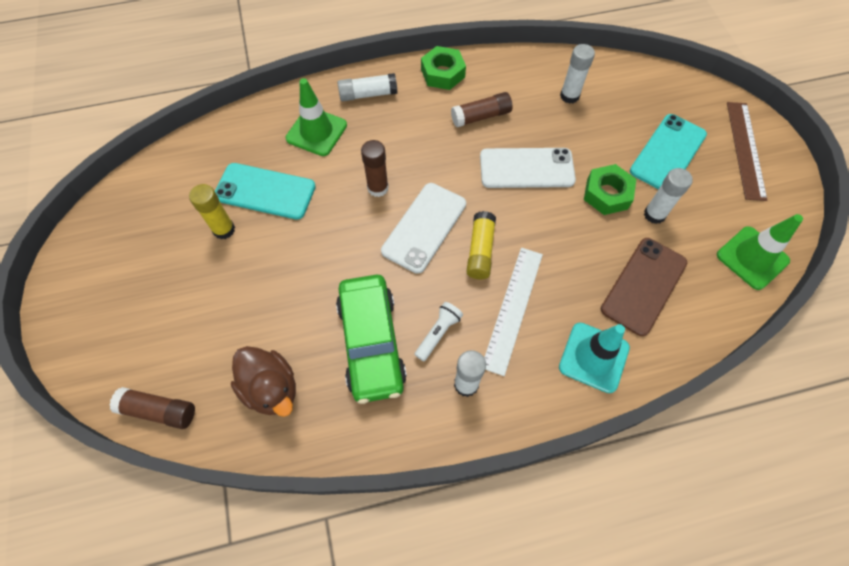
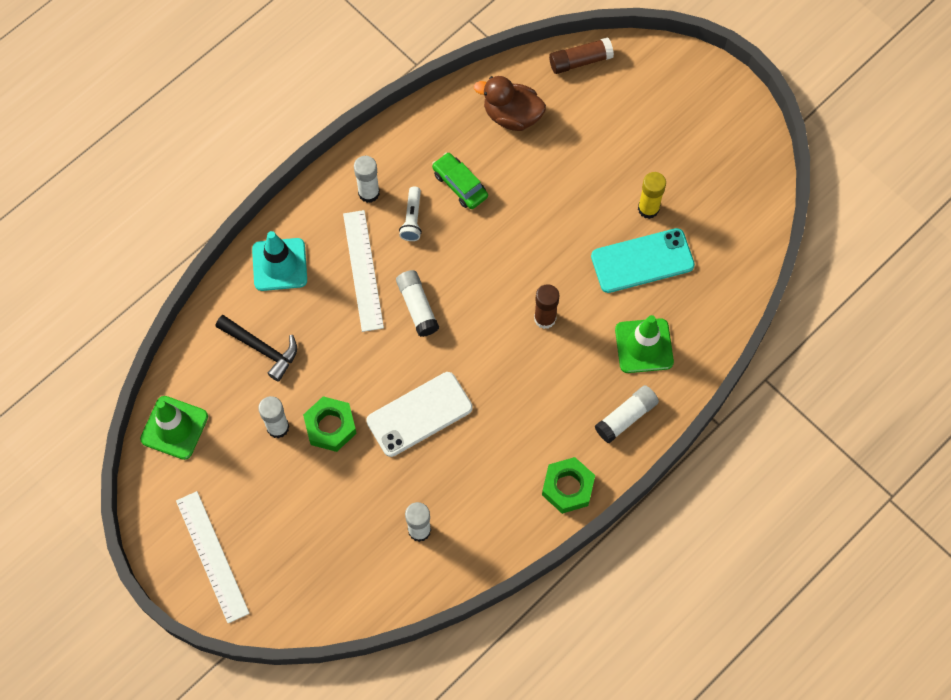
camera: 150 degrees right, 5 degrees up
(371, 343) = (460, 185): green car -> green car, size x0.56
(424, 227) = (479, 302): white phone -> none
(480, 250) = (417, 307): yellow glue stick -> white glue stick
(481, 116) = (496, 452): brown glue stick -> none
(644, 286) = (262, 348): brown phone -> black hammer
(668, 153) = (289, 509): turquoise phone -> none
(745, 149) = (212, 556): brown ruler -> white ruler

